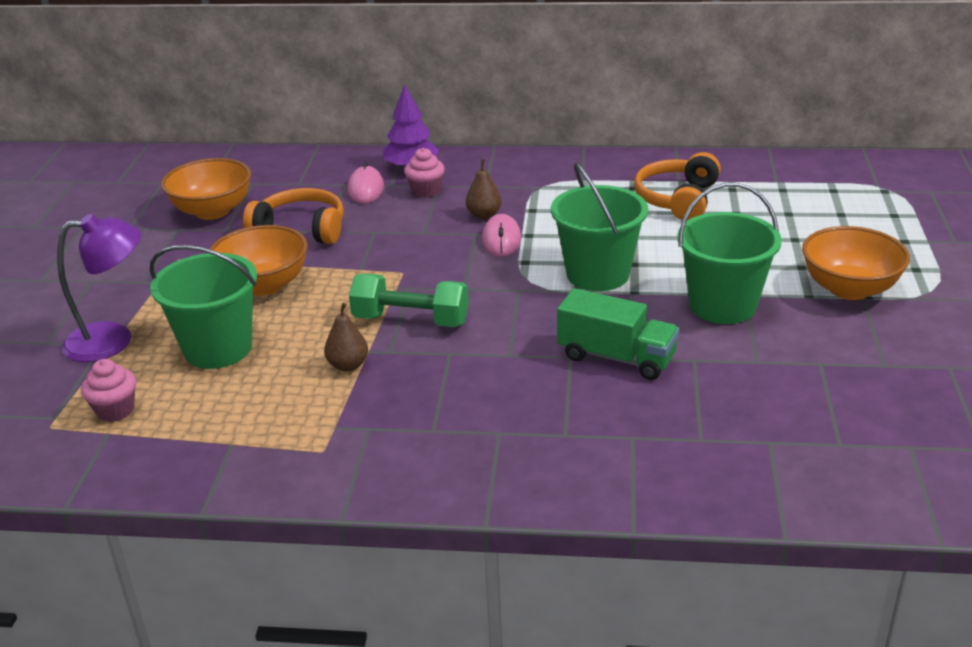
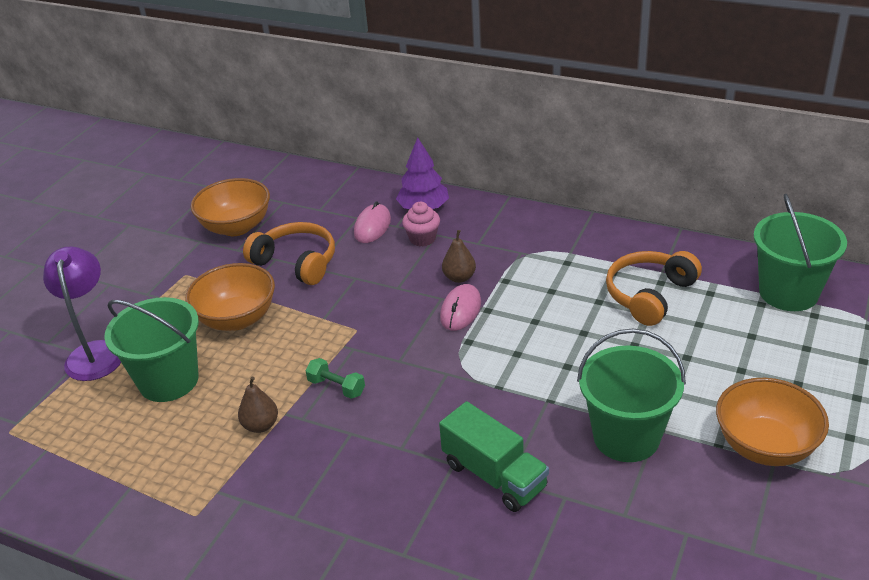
camera: 20 degrees right, 5 degrees up
(113, 340) = (95, 352): purple lamp -> purple lamp turned 105 degrees counterclockwise
(115, 410) = (62, 427): pink cupcake -> none
(411, 320) = (336, 387): green dumbbell -> green dumbbell, size x0.57
(598, 274) = (527, 371): green bucket -> green bucket (788, 292)

